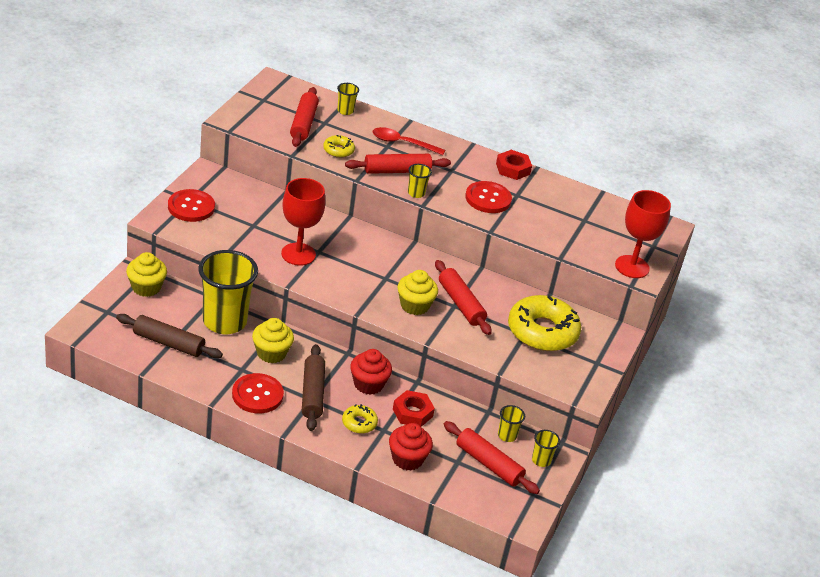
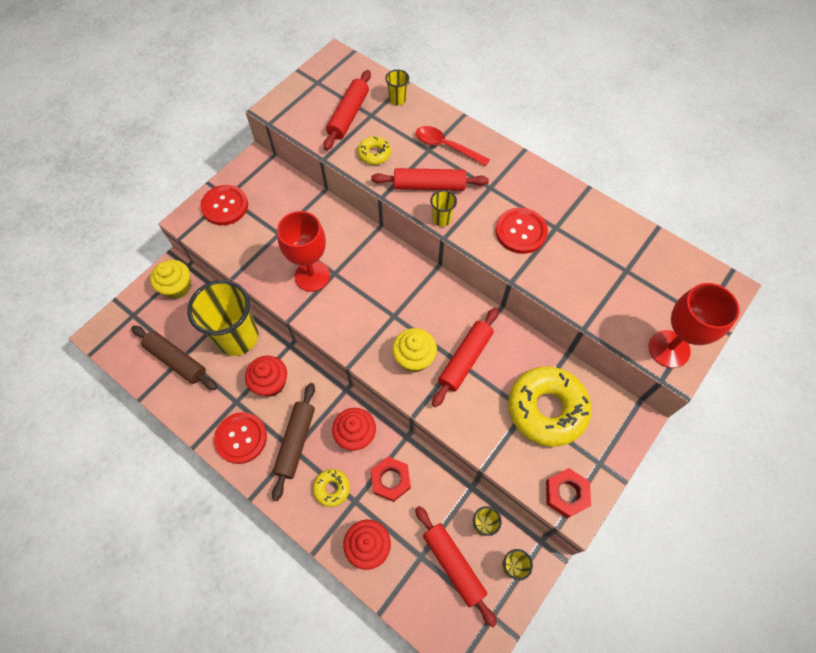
camera: 20 degrees right, 25 degrees up
(271, 353) = (270, 383): yellow cupcake -> red cupcake
(461, 304) = (465, 359): red rolling pin -> red rolling pin turned 45 degrees clockwise
(512, 169) = (560, 189): red nut -> red nut (566, 494)

